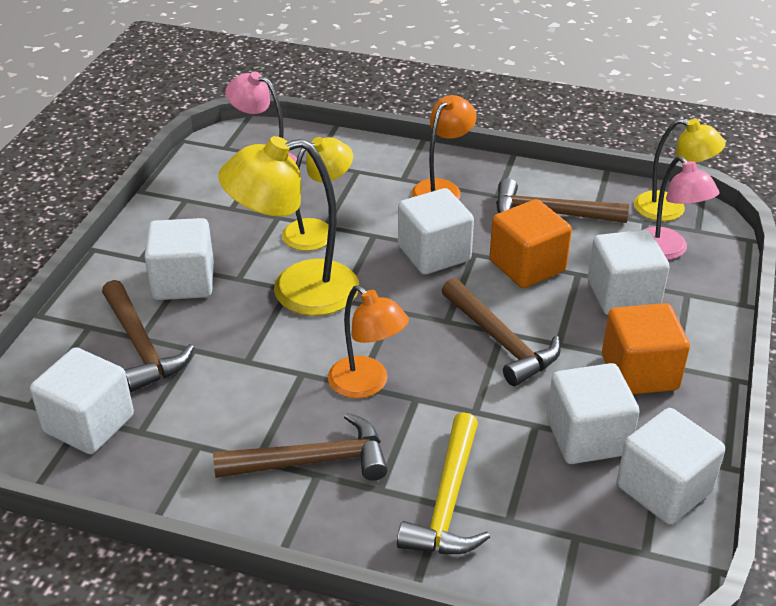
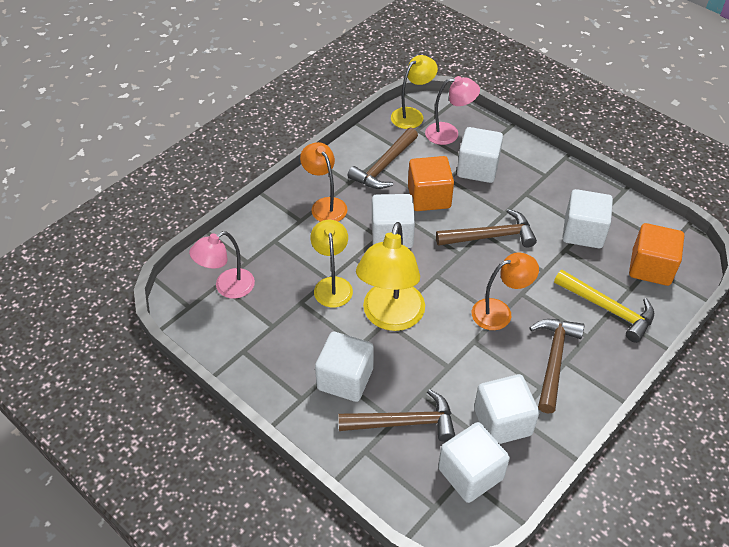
camera: 65 degrees left, 10 degrees up
(639, 372) = (543, 190): orange cube -> orange cube (650, 267)
(663, 489) = (631, 219): white cube -> white cube (502, 422)

